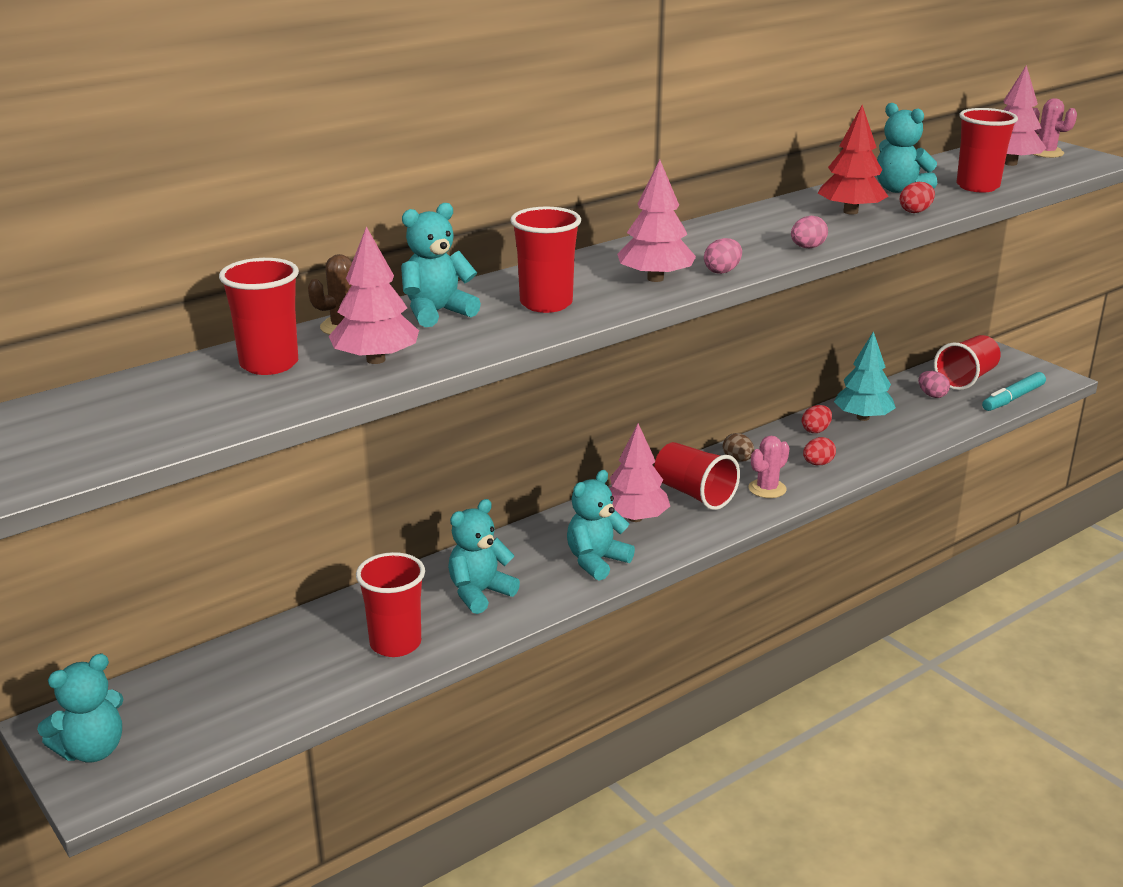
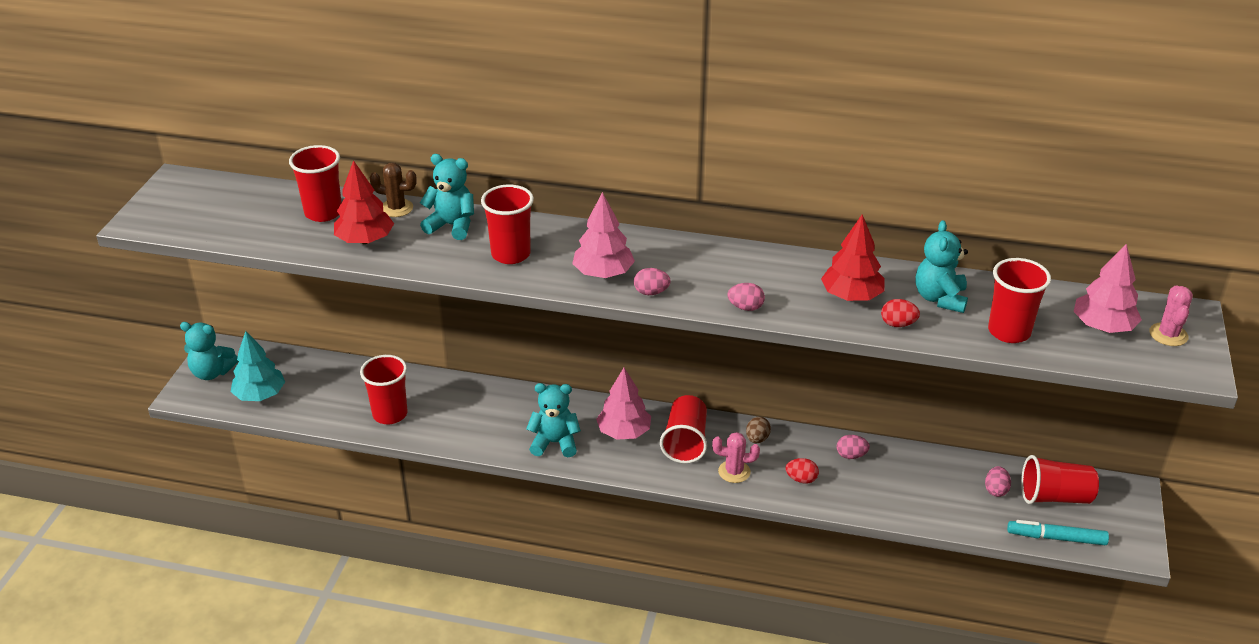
camera: 50 degrees right, 10 degrees up
(375, 360) = (365, 240): pink tree -> red tree
(479, 593) = (470, 416): turquoise teddy bear -> none
(816, 430) = (851, 455): red egg -> pink egg
(862, 417) = (904, 470): turquoise tree -> turquoise tree (260, 395)

